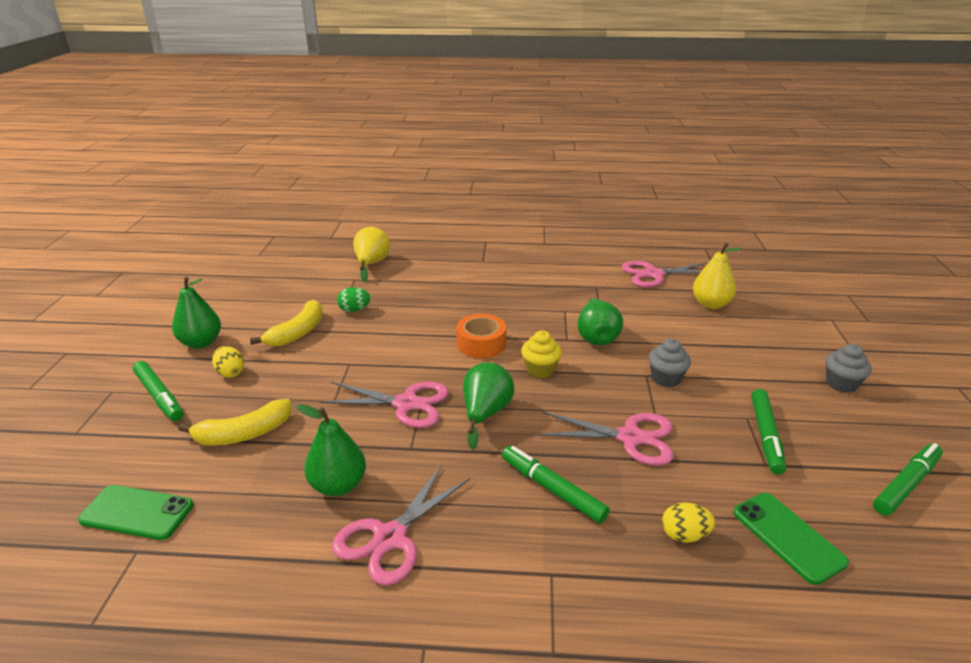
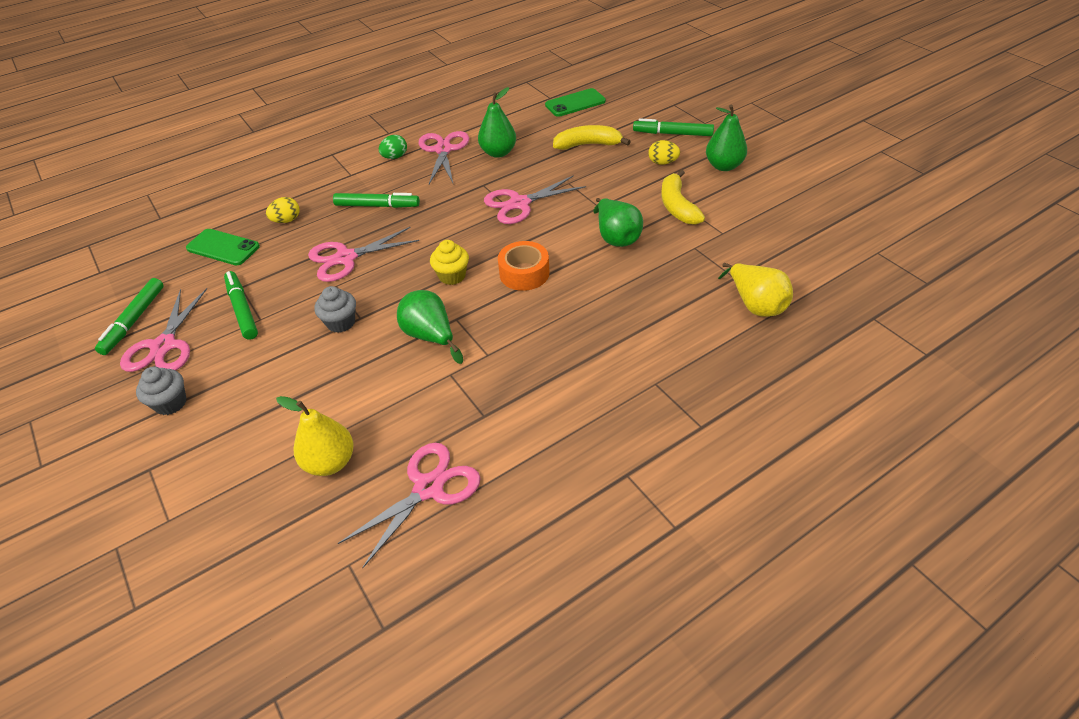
camera: 145 degrees right, 15 degrees up
(244, 434) = (588, 145): yellow banana -> yellow banana turned 60 degrees clockwise
(354, 310) = (673, 246): green egg -> green egg (395, 157)
(485, 413) = (459, 224): green pear -> green pear (616, 237)
(858, 437) = (163, 346): none -> pink scissors

